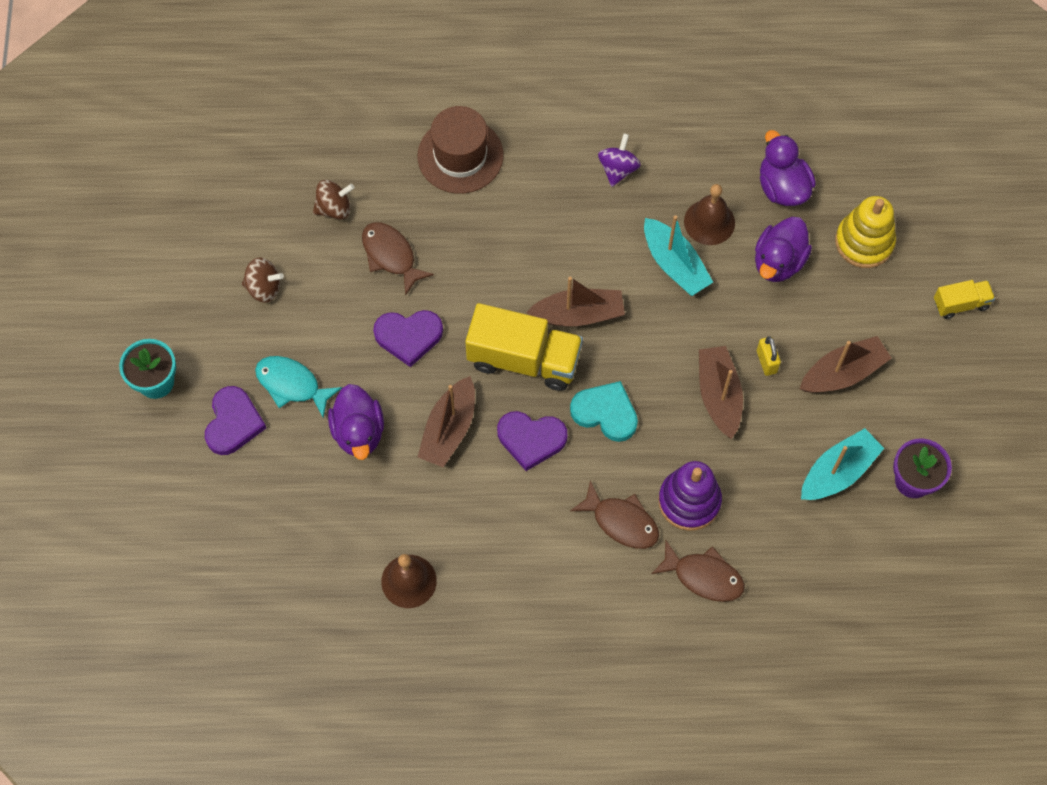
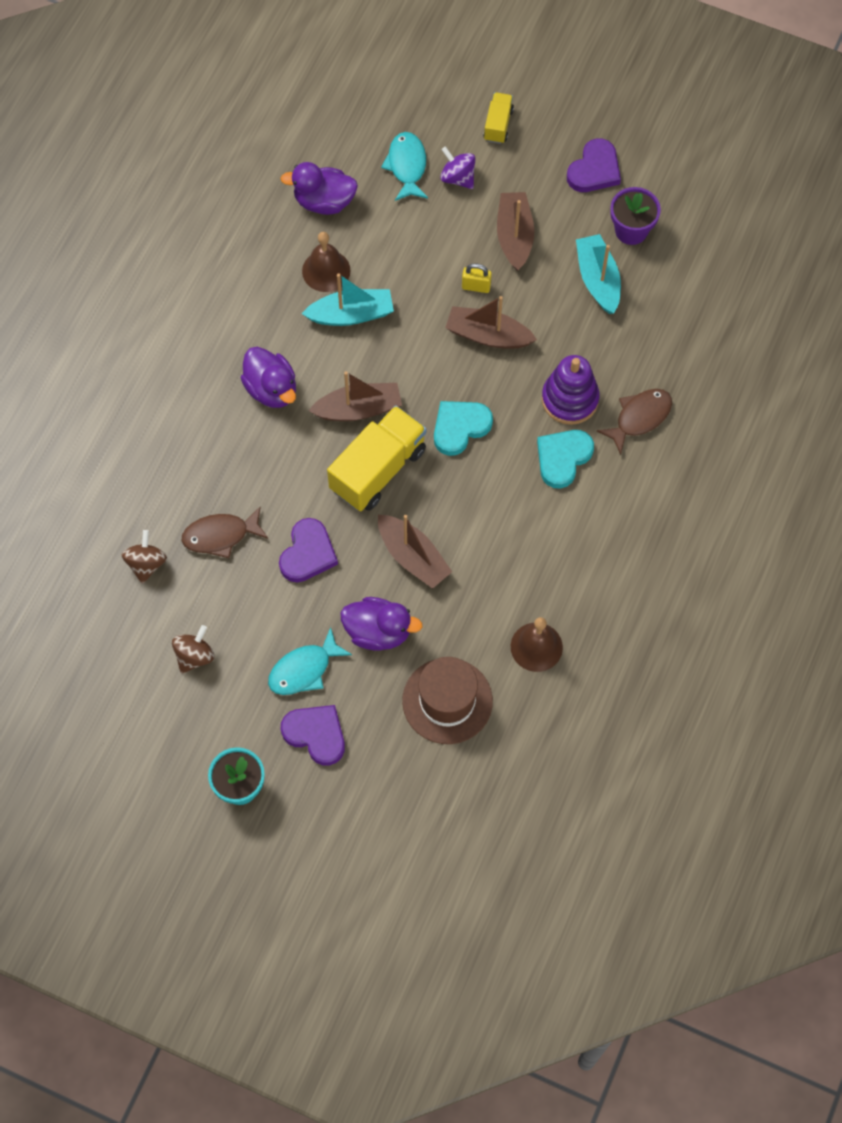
camera: 65 degrees left, 0 degrees up
(460, 156) = (152, 437): brown hat -> brown hat (447, 701)
(531, 439) = (455, 495): purple heart -> purple heart (594, 170)
(578, 314) = (358, 409): brown boat -> brown boat turned 60 degrees clockwise
(618, 169) = (236, 317): purple spinning top -> purple spinning top (457, 177)
(621, 521) = (563, 458): brown fish -> turquoise heart
(778, 262) = (391, 236): purple duck -> purple duck (271, 389)
(864, 242) = (407, 166): yellow stacking toy -> turquoise fish

